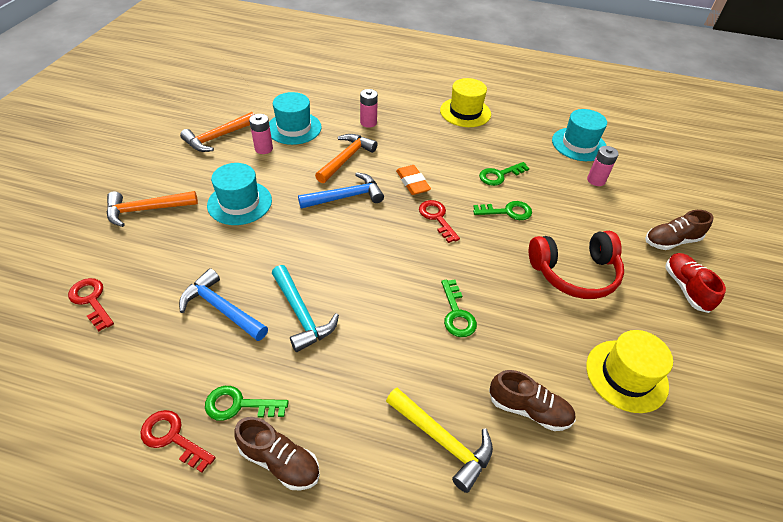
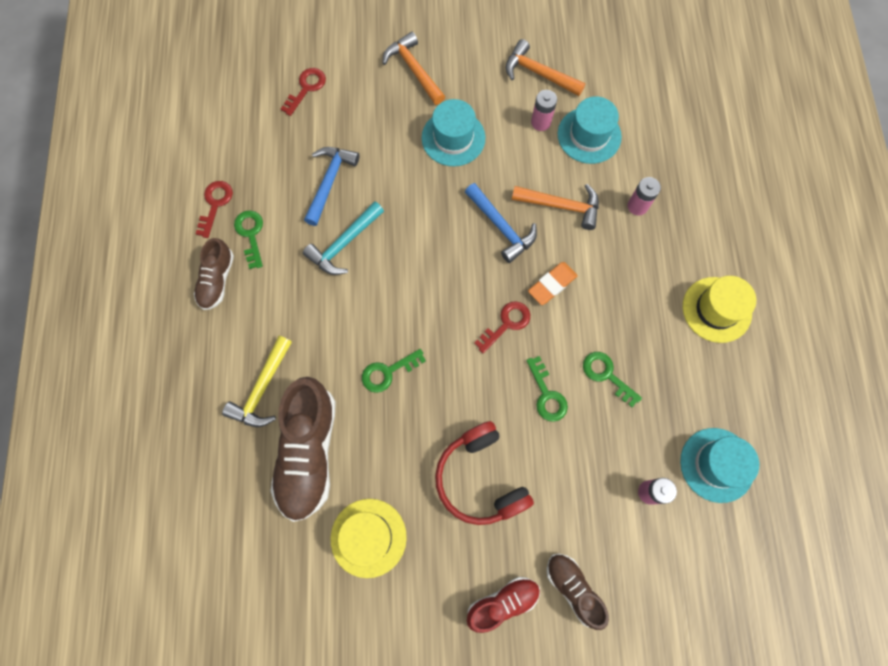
camera: 75 degrees right, 25 degrees up
(528, 409) = (308, 452): brown shoe -> brown shoe, size x1.81

